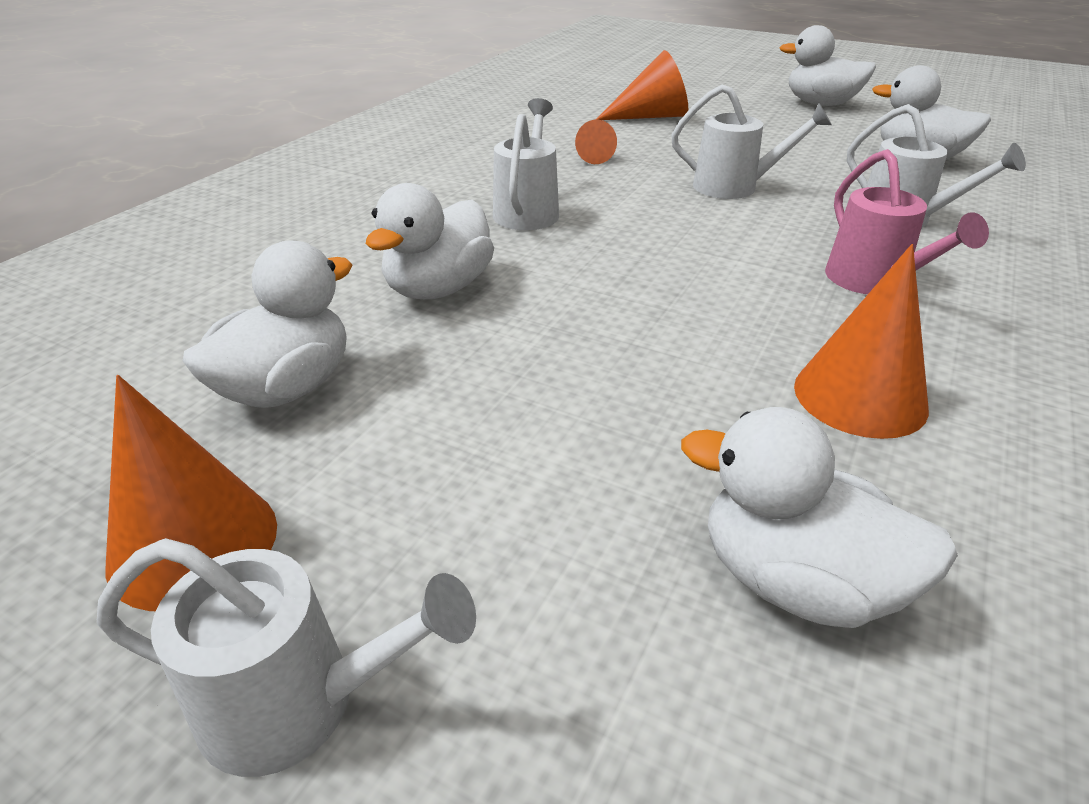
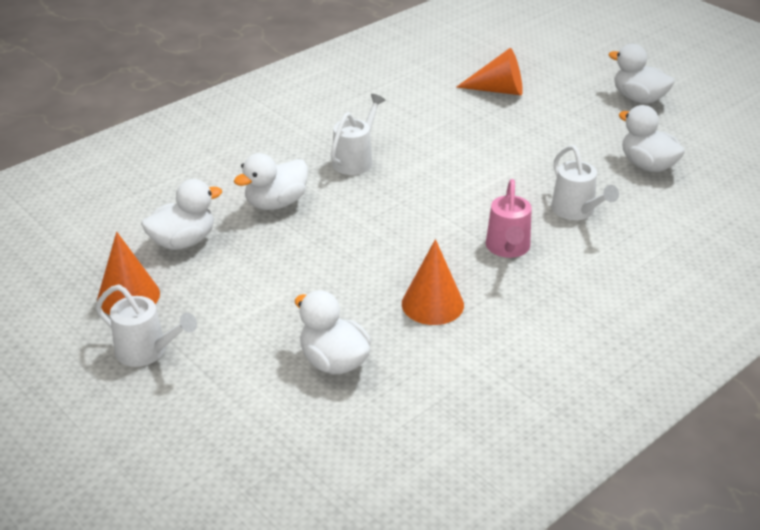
camera: 20 degrees right, 0 degrees up
(593, 156) = (427, 122): orange cone -> none
(735, 187) = (496, 166): white watering can -> none

